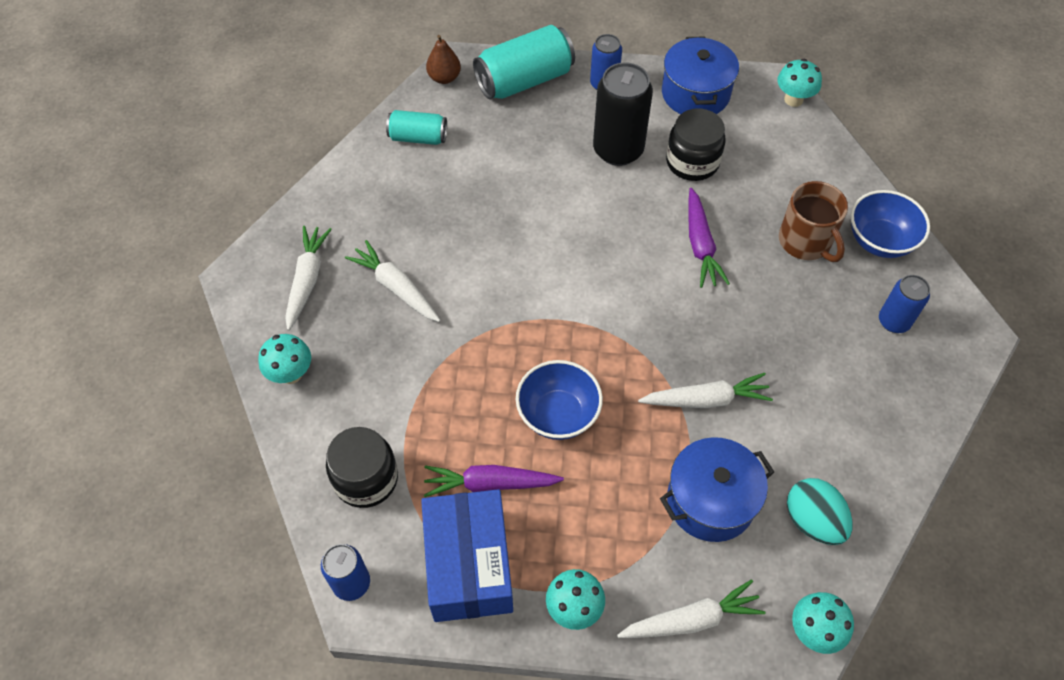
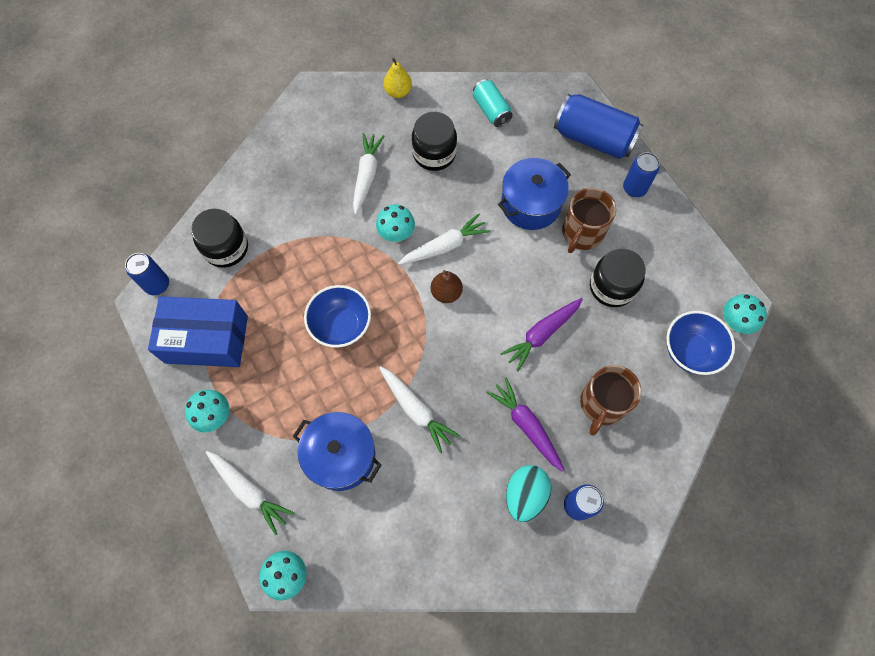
camera: 55 degrees right, 10 degrees up
(291, 374) = (267, 163): turquoise mushroom -> turquoise mushroom (396, 234)
(307, 280) = (336, 126): white carrot -> white carrot (444, 246)
(319, 200) = (398, 92): none -> yellow pear
(424, 213) = (434, 154): none -> black jar
(444, 78) = (553, 92): brown pear -> brown pear (446, 293)
(469, 565) = (206, 339): blue box -> blue box turned 45 degrees clockwise
(490, 483) = (267, 317): purple carrot -> purple carrot (526, 425)
(524, 80) = (593, 139): turquoise can -> blue can
(618, 150) = (582, 233): black can -> brown mug
(695, 93) = (679, 252): blue pot -> blue pot (530, 204)
(813, 521) = (369, 532): turquoise egg -> turquoise egg (525, 495)
(879, 241) = (646, 457): blue bowl -> blue bowl (690, 351)

